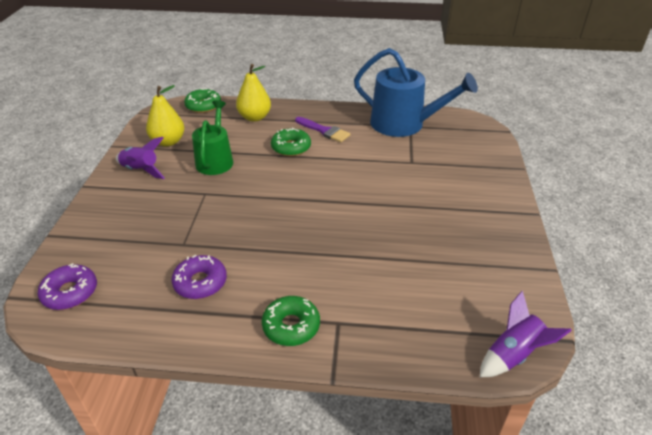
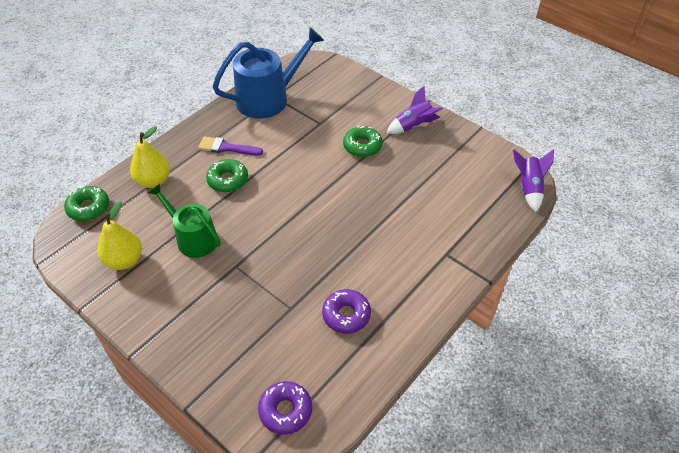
camera: 55 degrees left, 10 degrees up
(141, 170) = (152, 299): purple rocket -> purple rocket (414, 126)
(291, 326) = (431, 281): green donut -> green donut (362, 146)
(324, 131) = (226, 148): purple brush -> purple brush turned 150 degrees counterclockwise

